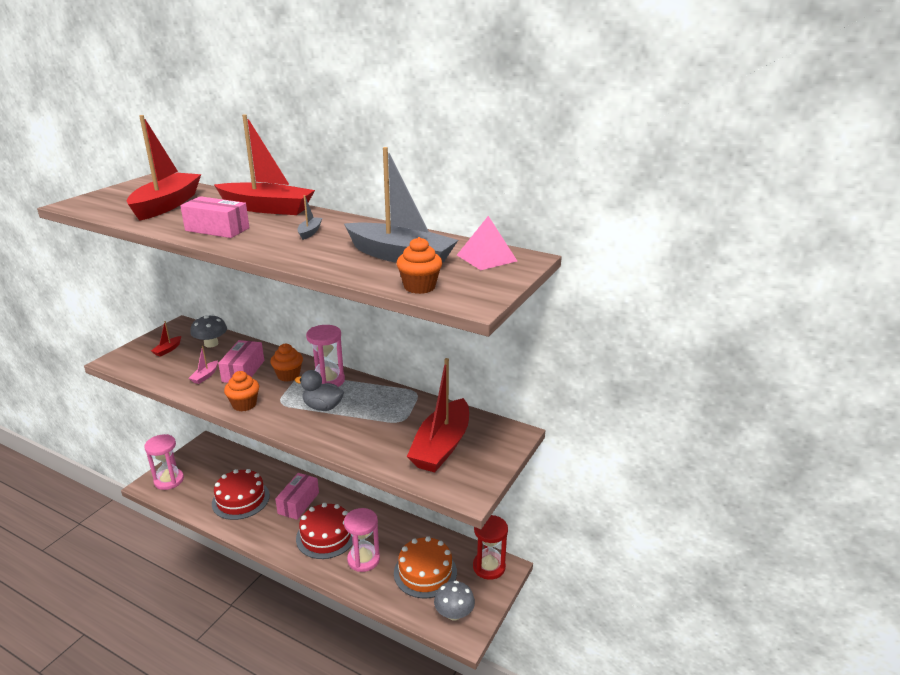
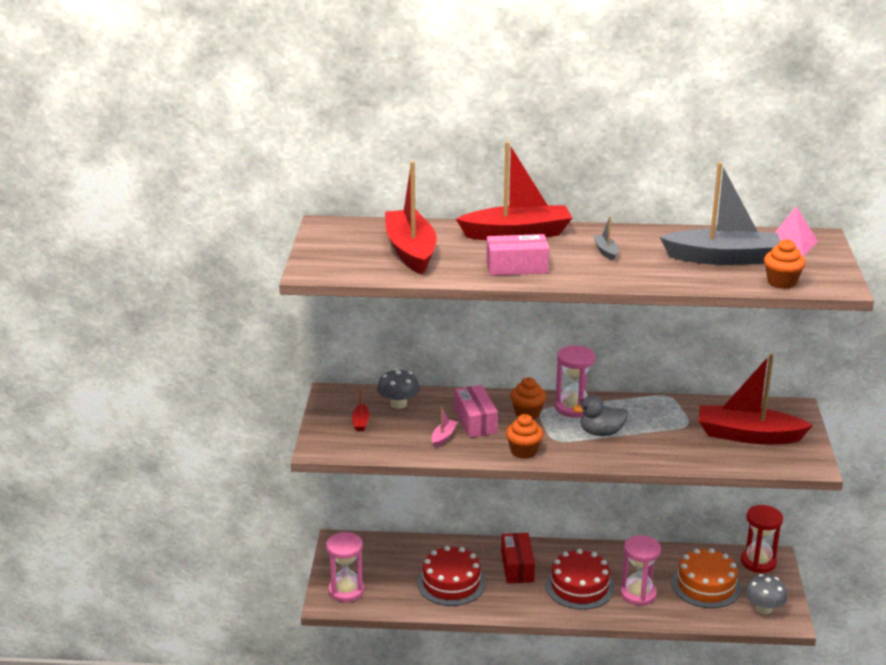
camera: 25 degrees left, 0 degrees up
(205, 376) = (443, 437): pink boat -> pink boat turned 150 degrees counterclockwise
(298, 503) = (517, 567): pink box -> red box
(441, 446) = (748, 435): red boat -> red boat turned 105 degrees clockwise

